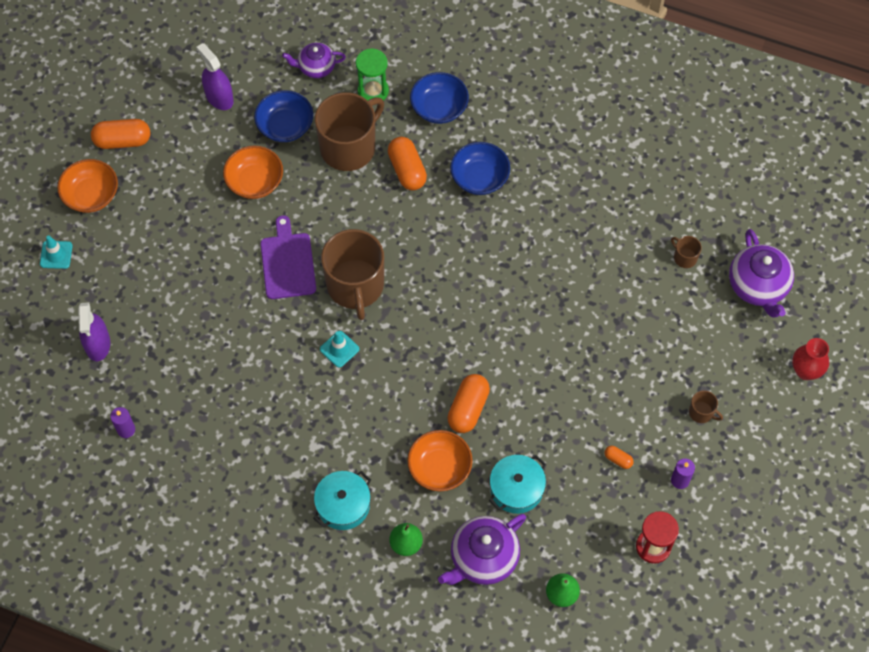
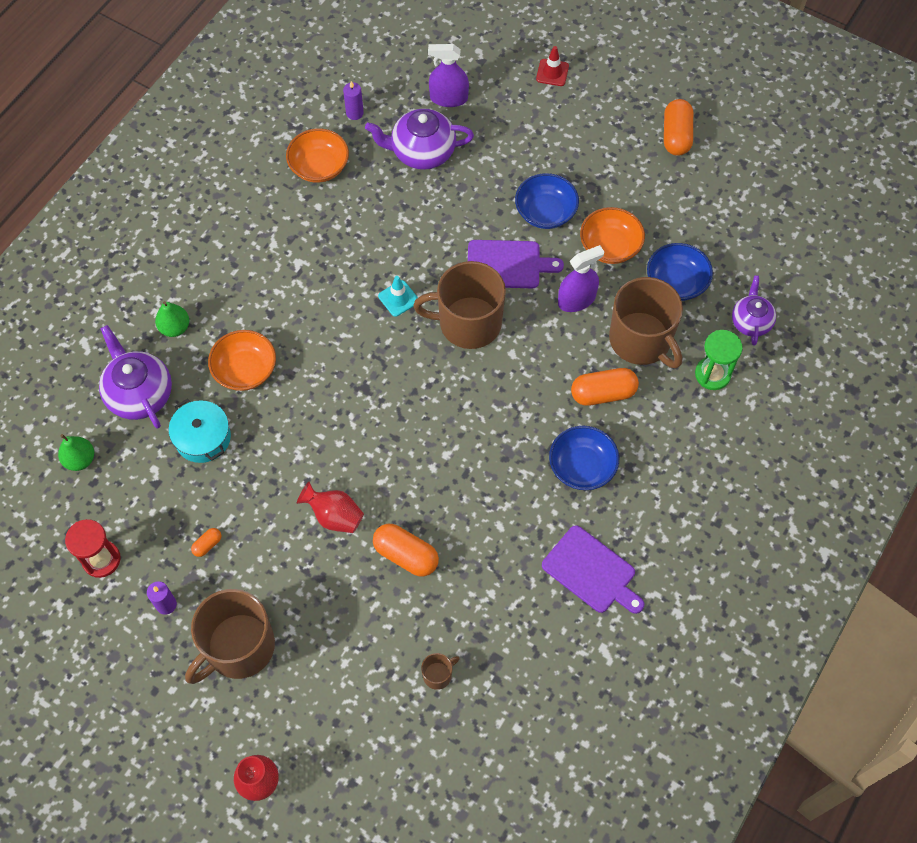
camera: 100 degrees right, 0 degrees up
(56, 255) = (552, 72): turquoise traffic cone -> red traffic cone
(91, 195) = (615, 105): orange bowl -> orange bowl (319, 167)
(219, 97) = (720, 225): purple spray bottle -> purple spray bottle (576, 300)
(343, 505) = (230, 279): turquoise pot -> none
(439, 108) = (682, 439): blue bowl -> blue bowl (545, 212)
(468, 409) = (303, 407): orange capsule -> orange capsule (406, 555)
(567, 361) = (334, 516): none -> red vase
(571, 160) = (591, 572): none -> purple cutting board
(701, 412) = (238, 647): brown mug -> brown mug, size x2.42
(758, 286) = (383, 754): purple teapot -> purple teapot (422, 152)

